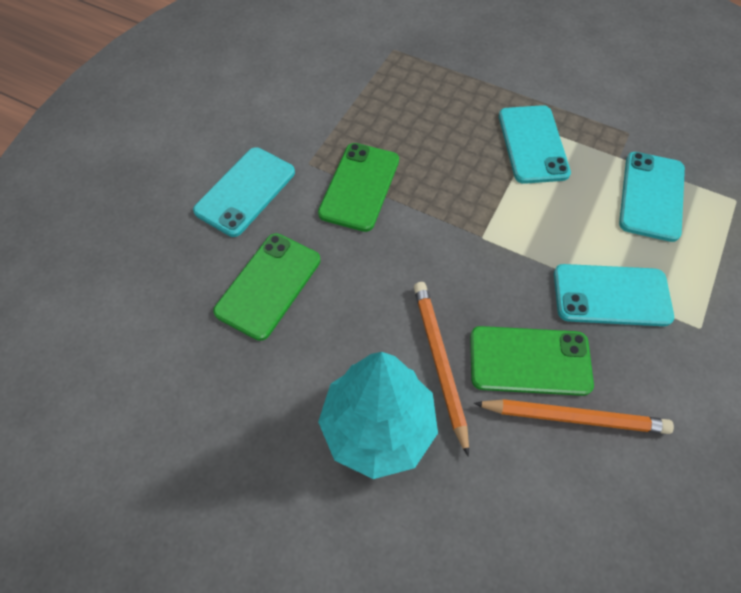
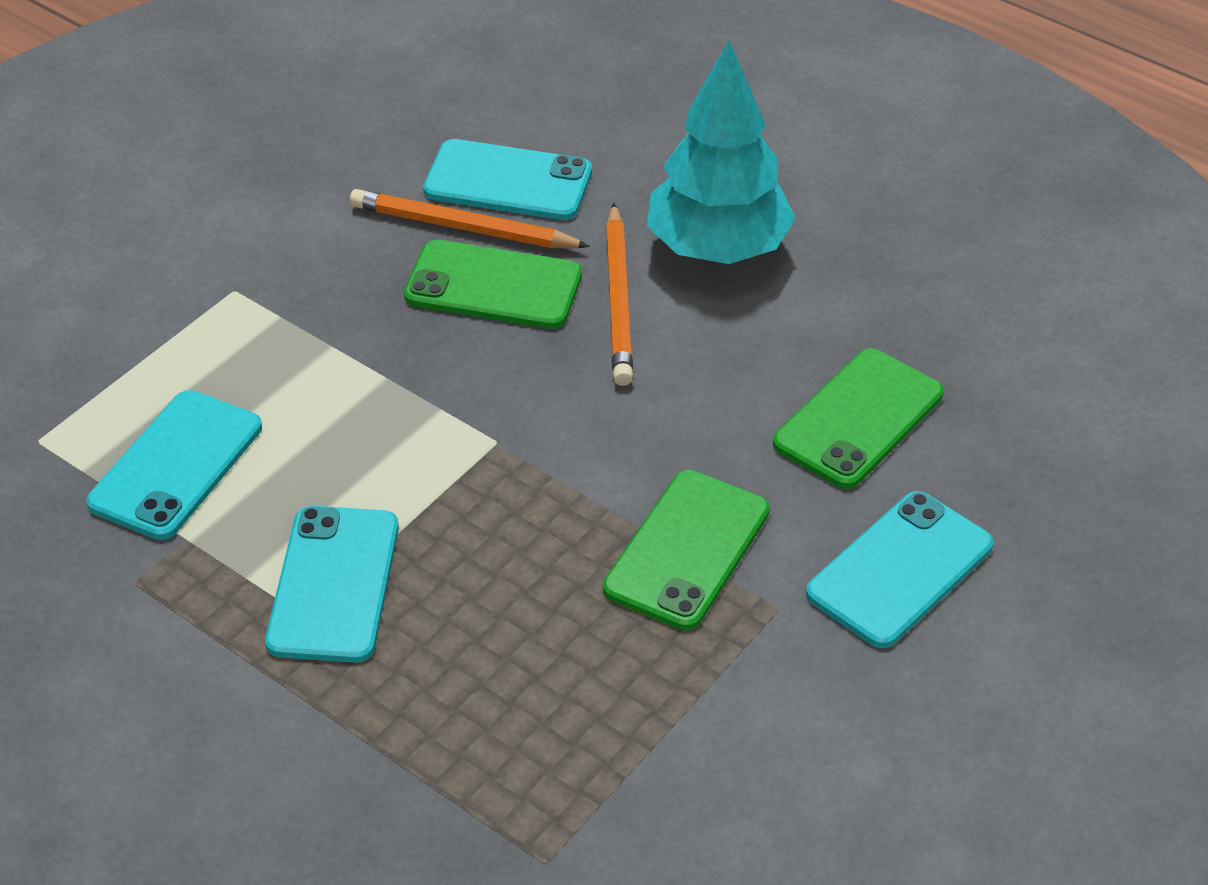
camera: 170 degrees left, 15 degrees down
(611, 295) = (335, 341): turquoise phone -> turquoise phone (508, 181)

